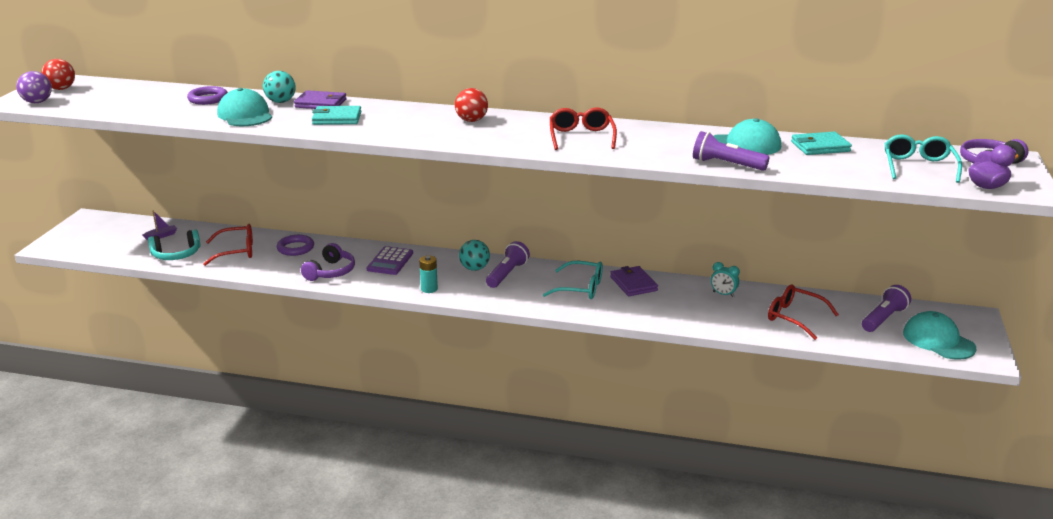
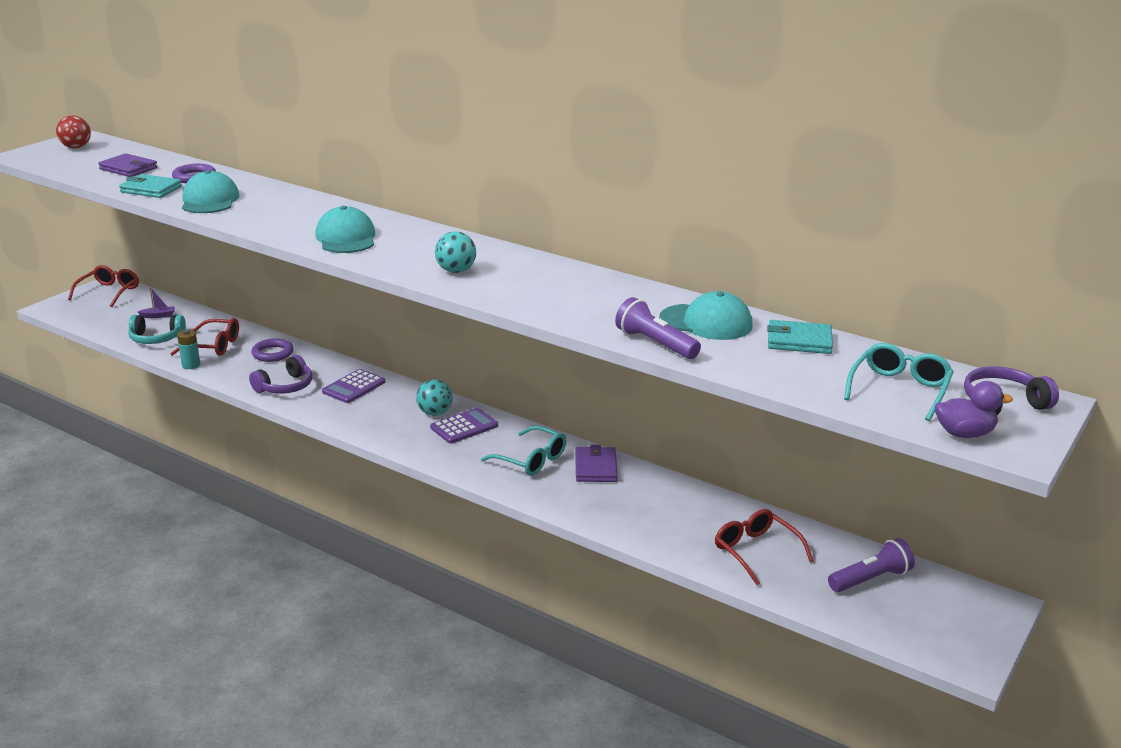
camera: 20 degrees right, 0 degrees up
(37, 102) = (41, 158): purple ball -> none
(281, 102) = (259, 191): turquoise ball -> turquoise ball (456, 271)
(320, 103) = (296, 198): purple wallet -> purple wallet (128, 169)
(337, 118) = (293, 218): turquoise wallet -> turquoise wallet (151, 189)
(429, 289) = (368, 426): turquoise battery -> turquoise battery (191, 365)
(471, 120) = (427, 242): red ball -> none
(507, 274) = (464, 427): purple flashlight -> purple calculator
(581, 137) = (525, 281): red glasses -> red glasses (109, 292)
(723, 294) = (692, 503): turquoise clock -> none
(938, 340) = (920, 624): turquoise cap -> turquoise cap (346, 238)

